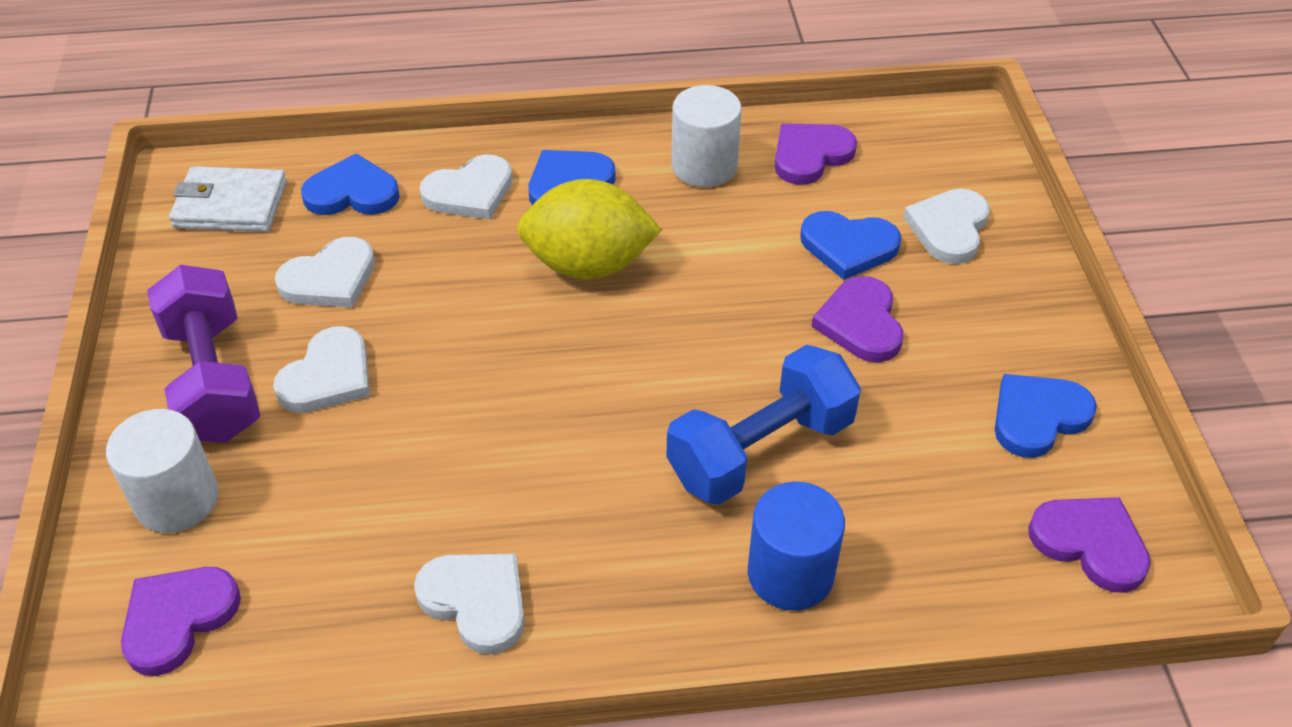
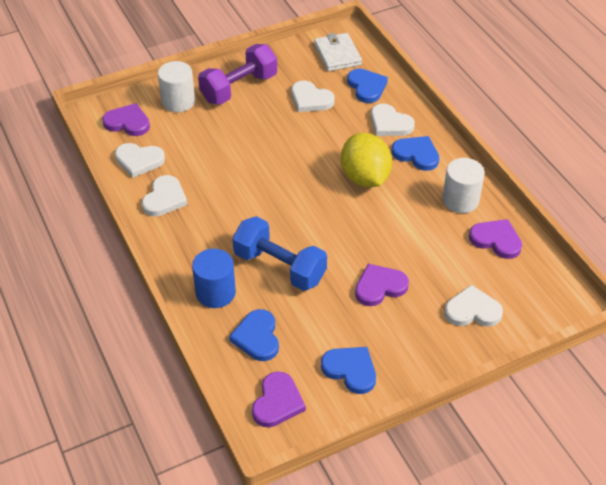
camera: 70 degrees right, 0 degrees up
(328, 376) = (256, 118): white heart -> white heart (139, 161)
(848, 246) = (433, 271): blue heart -> blue heart (257, 337)

